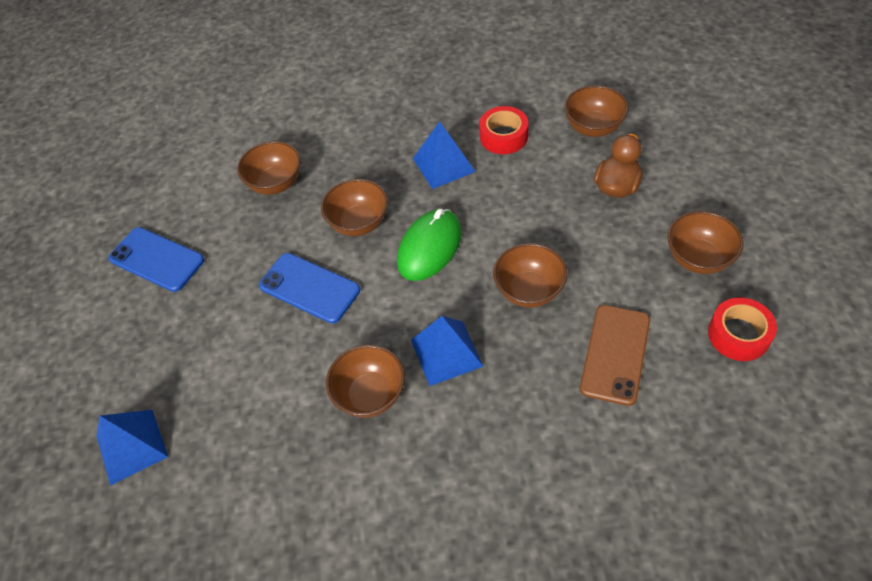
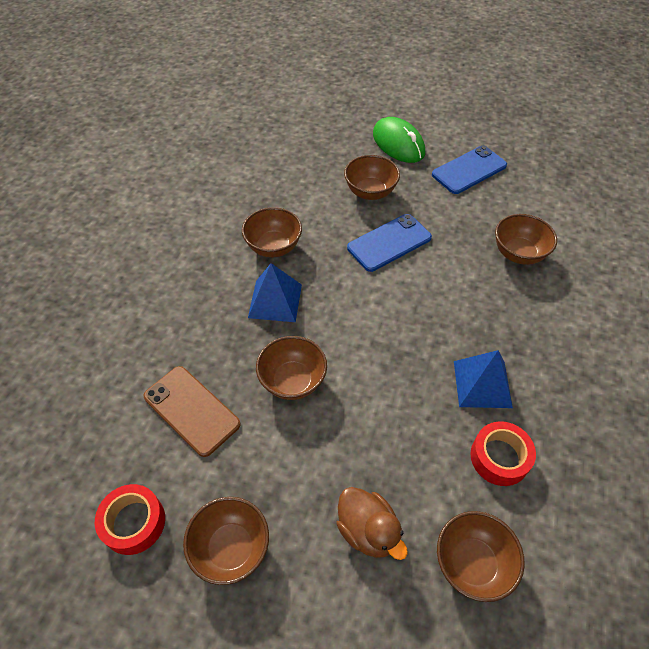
camera: 110 degrees right, 0 degrees up
(132, 446) = (321, 135): blue pyramid -> none
(359, 223) = (440, 293): brown bowl -> brown bowl (370, 192)
(430, 247) = (383, 331): green mouse -> green mouse (398, 144)

